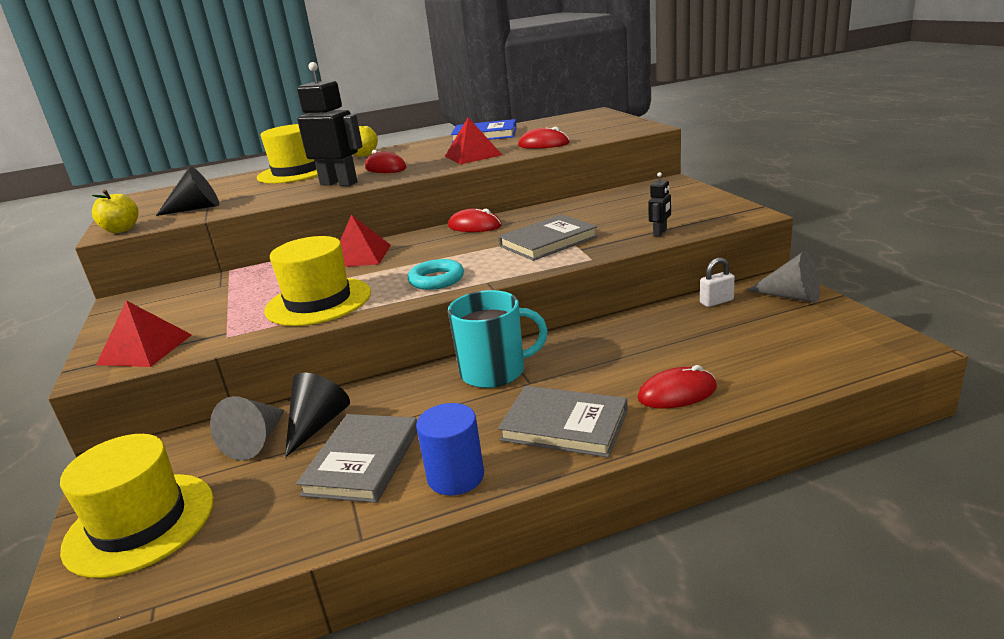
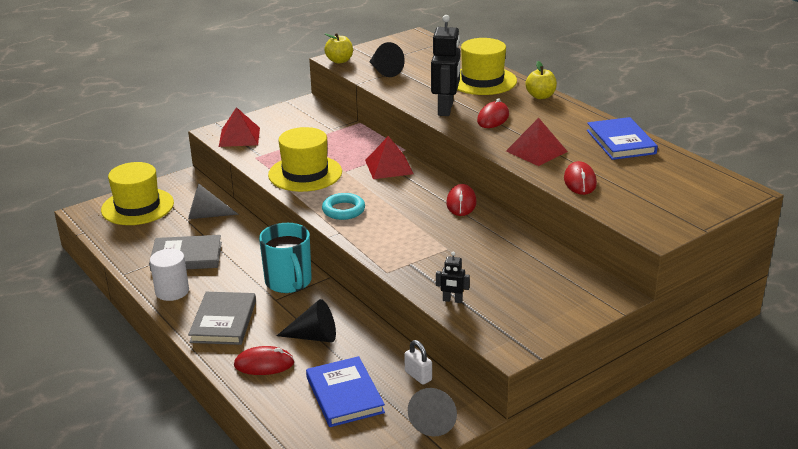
camera: 70 degrees right, 5 degrees up
(317, 425) = (222, 230): black cone -> black cone (314, 336)
(456, 476) = (172, 291): blue cylinder -> white cylinder
(548, 241) = (426, 245): grey book -> none
(677, 393) = (264, 364): red mouse -> red mouse turned 60 degrees counterclockwise
(747, 341) = (344, 395): none -> blue book

